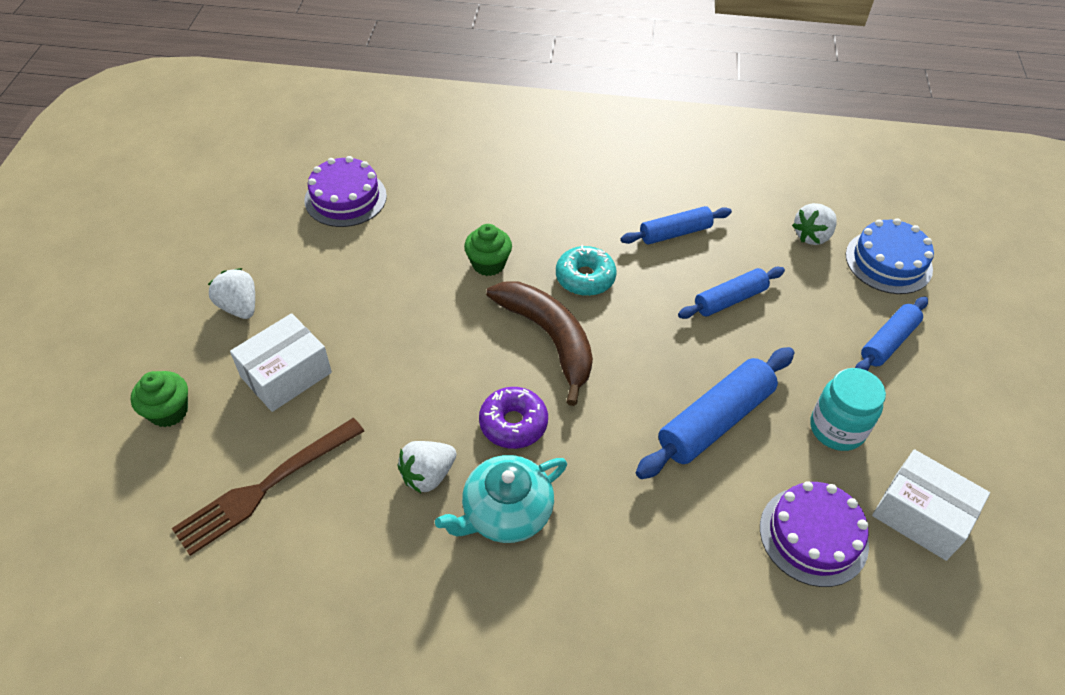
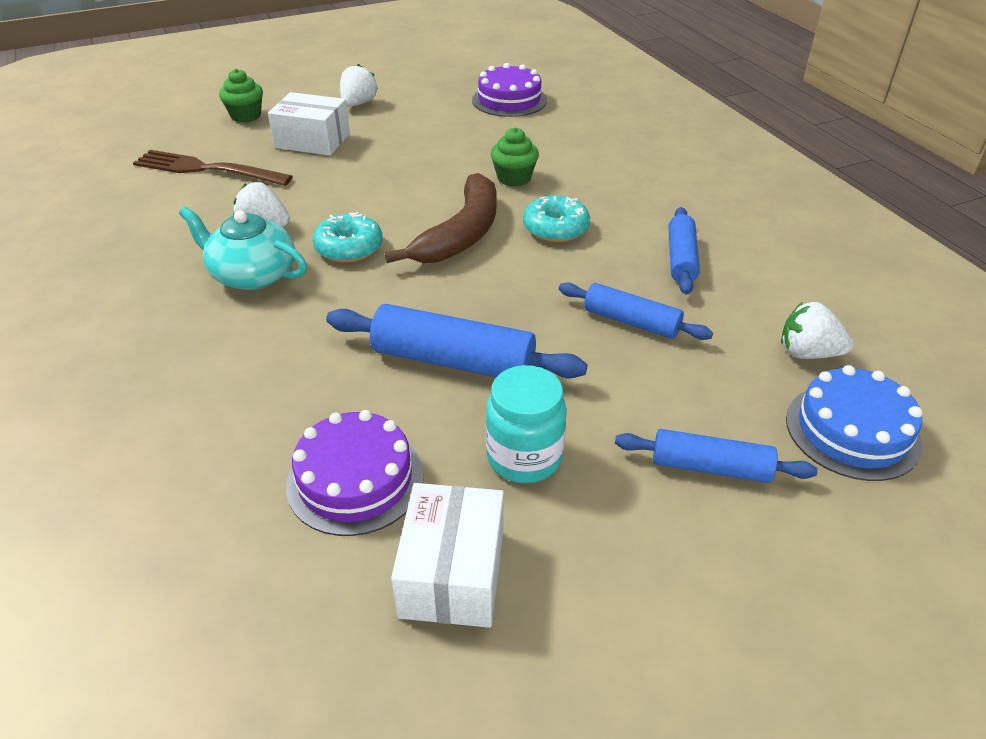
camera: 60 degrees right, 10 degrees down
(513, 423) = (349, 247): purple donut -> turquoise donut
(675, 233) = (681, 259): blue rolling pin -> blue rolling pin turned 60 degrees clockwise

